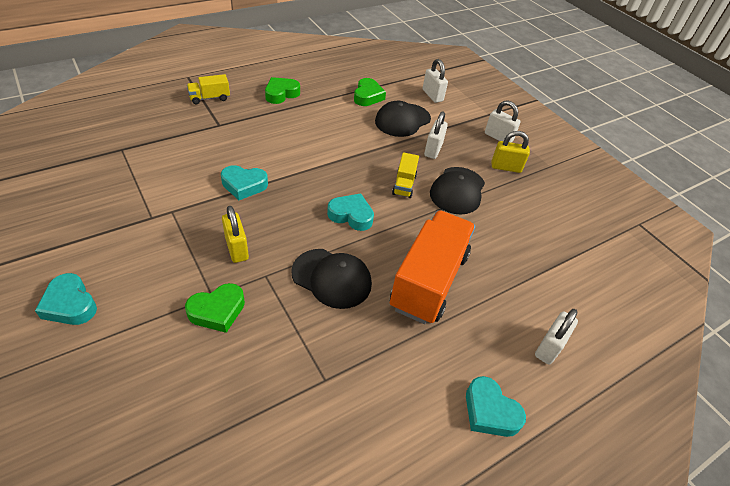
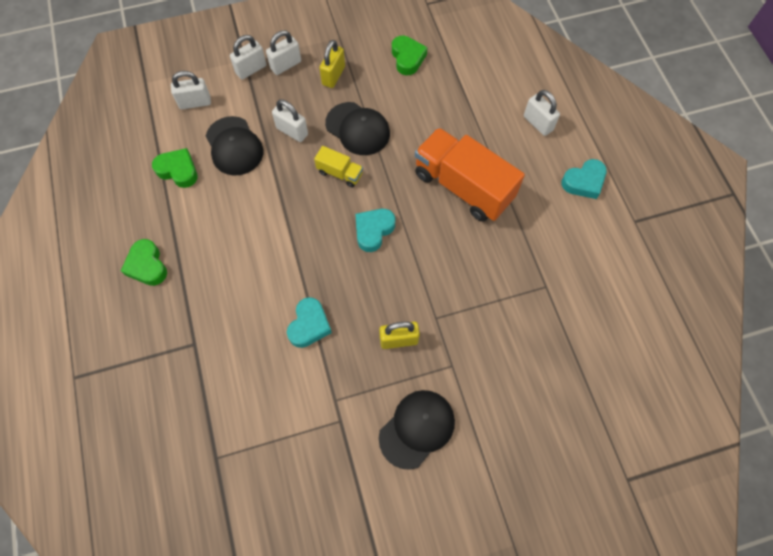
camera: 70 degrees left, 20 degrees up
(70, 304) = (443, 492): turquoise heart -> none
(209, 98) = (133, 351): yellow truck -> none
(217, 311) = (469, 362): green heart -> green heart (407, 58)
(332, 278) = (448, 263): black cap -> black cap (417, 428)
(481, 119) = (251, 69): none -> white padlock

